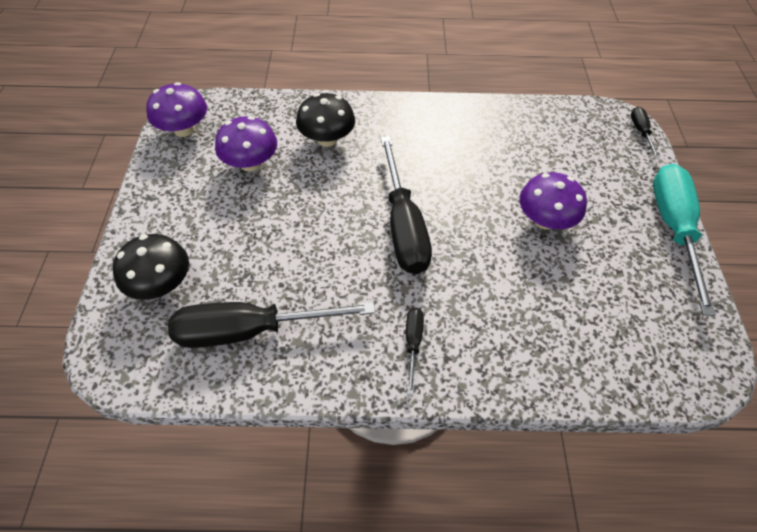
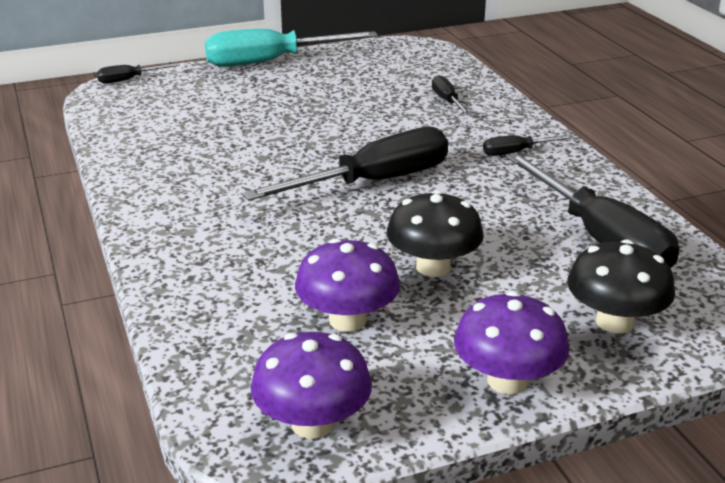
camera: 110 degrees left, 25 degrees down
(327, 139) = (252, 267): black mushroom -> black mushroom (433, 267)
(543, 336) = (447, 101): none -> black screwdriver
(545, 220) = (303, 113): purple mushroom -> purple mushroom (507, 381)

